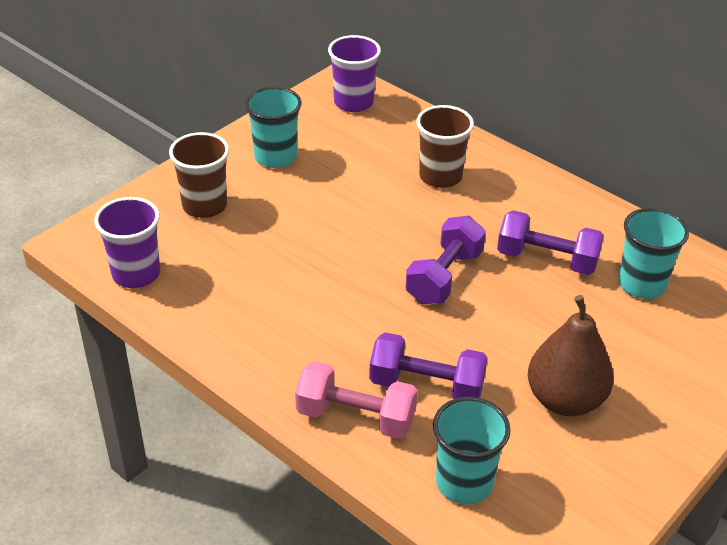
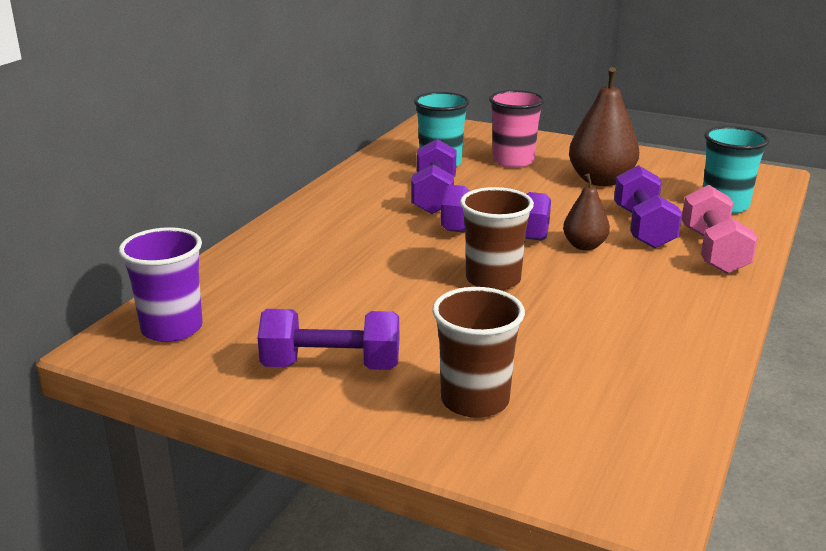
camera: 105 degrees left, 15 degrees down
(136, 274) = (654, 422): purple cup -> none
(275, 157) = (331, 366): turquoise cup -> purple dumbbell
(402, 328) = (584, 246): none -> brown pear
(440, 176) = (325, 254): brown cup -> brown cup (493, 280)
(641, 344) = (513, 161): none -> pink cup

